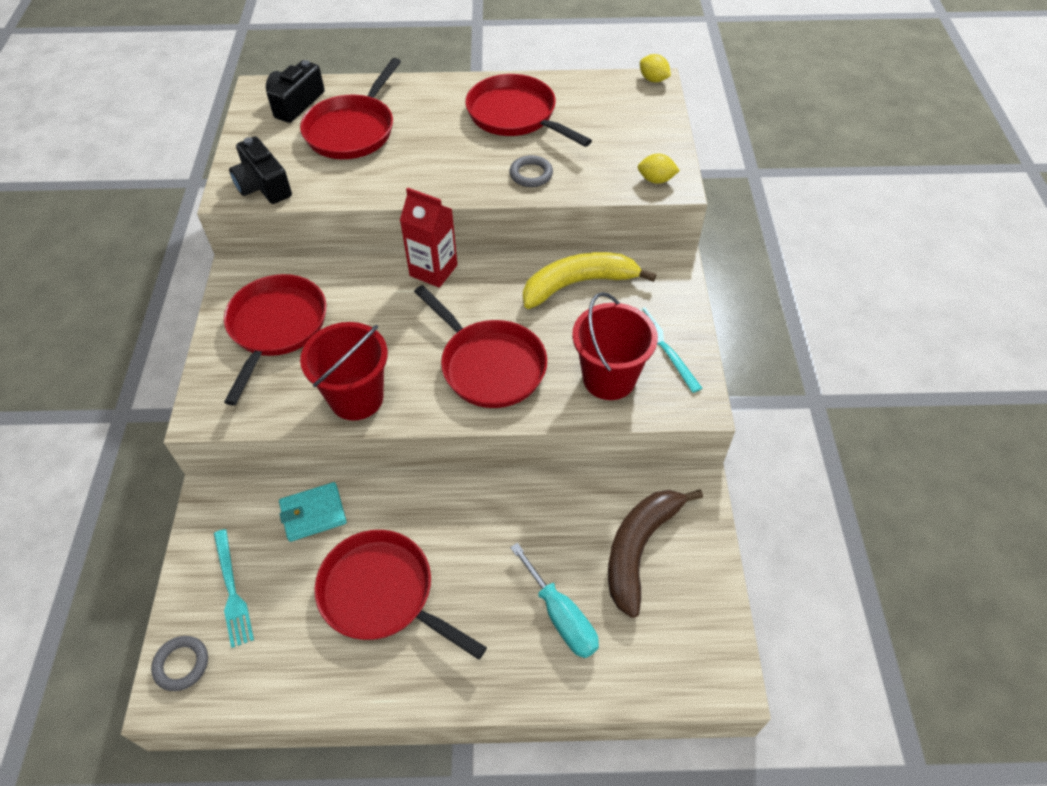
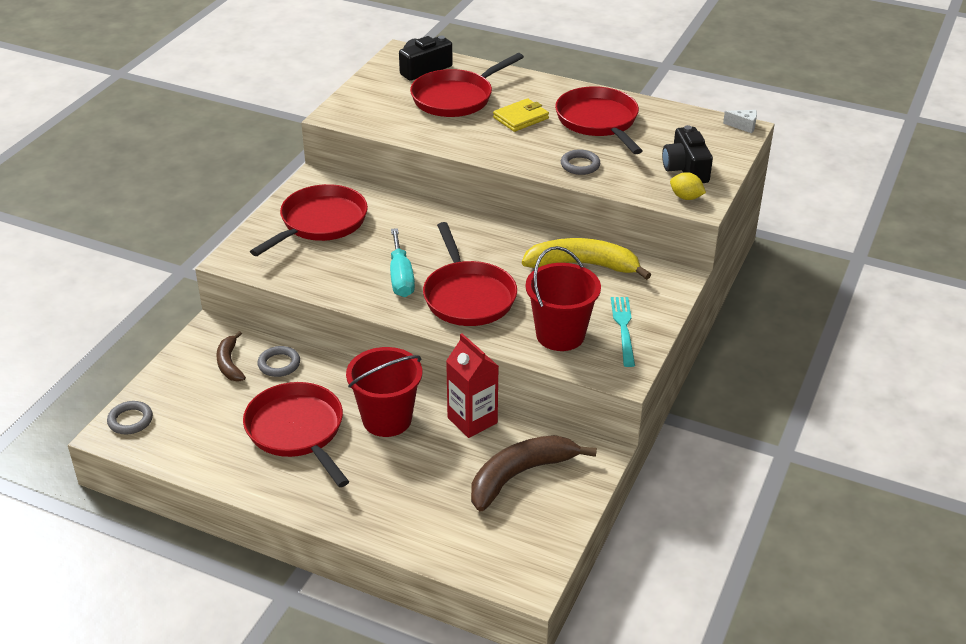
camera: 25 degrees right, 15 degrees down
(232, 590) = (191, 390): turquoise fork -> none
(257, 536) = (229, 364): none -> brown banana
(263, 186) = (361, 117): black camera -> black camera (685, 169)
(313, 513) = (279, 364): turquoise wallet -> grey ring
(356, 398) = (350, 285): red bucket -> red bucket (387, 419)
(433, 270) = (468, 221): red carton -> red carton (472, 420)
(435, 135) = (521, 118): none -> yellow wallet
(561, 616) = (424, 494): turquoise screwdriver -> turquoise screwdriver (401, 277)
(653, 79) = (743, 126): yellow lemon -> white cheese

